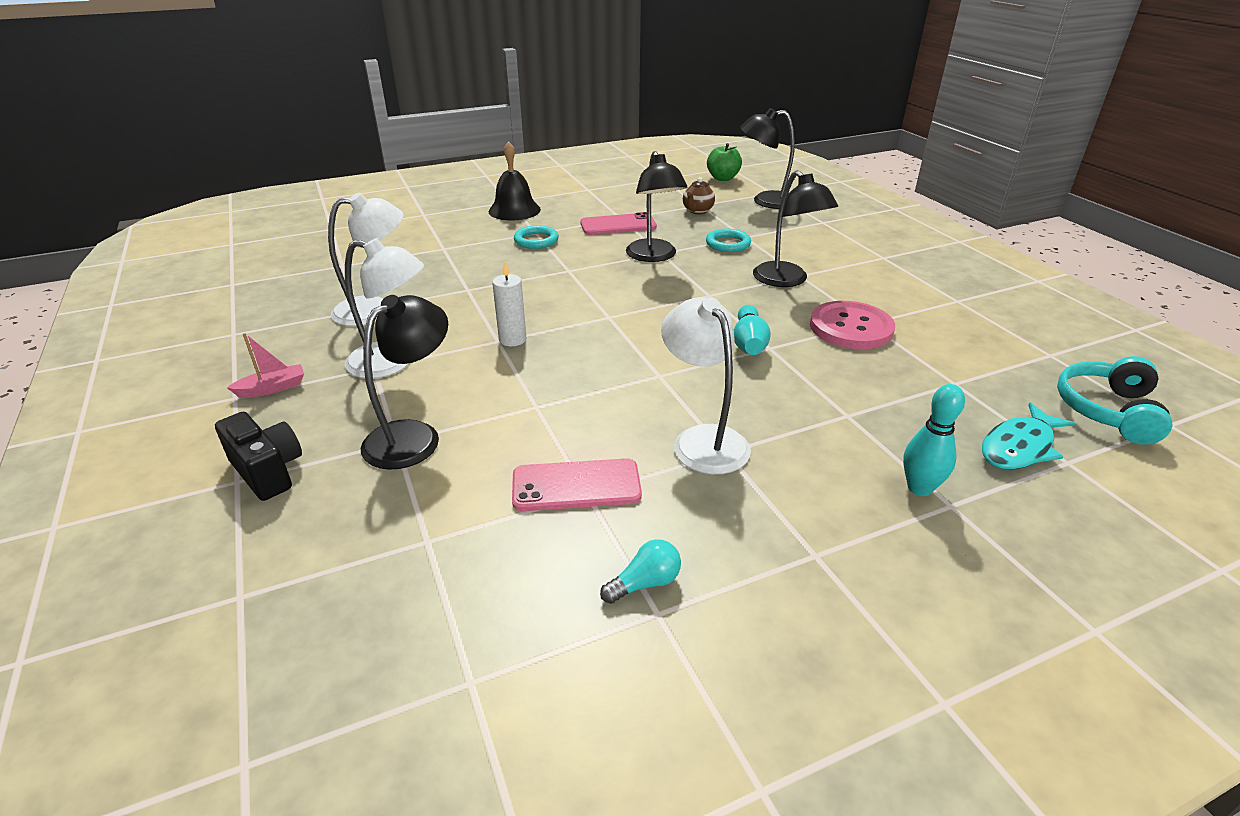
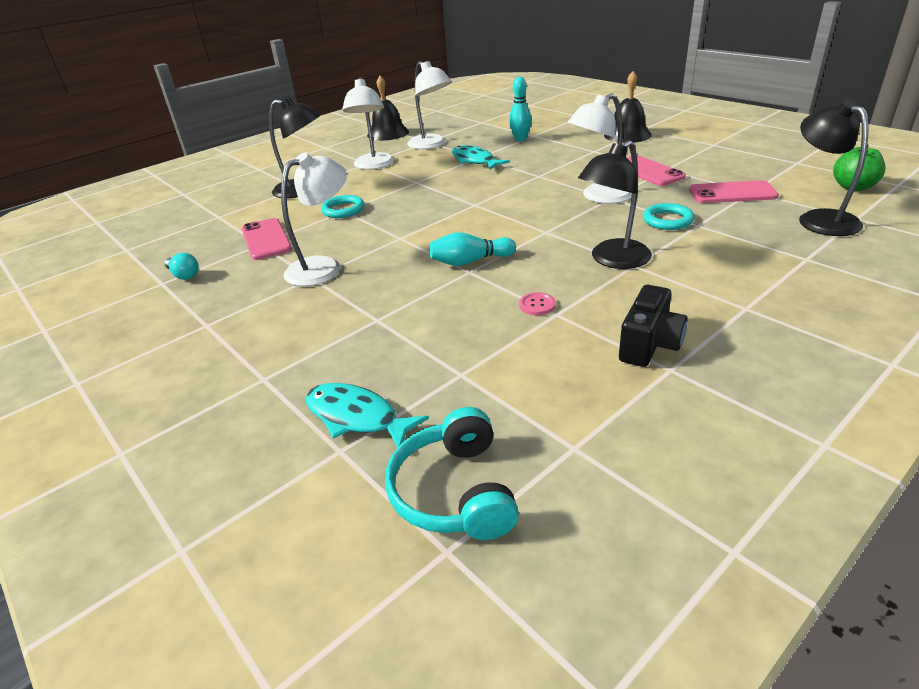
camera: 75 degrees right, 0 degrees up
(267, 334) = (388, 133): none -> black bell
(268, 471) = (266, 172): black camera -> black camera (649, 345)
(272, 388) = (336, 151): pink boat -> none
(477, 293) = (475, 161): none -> turquoise fish
(512, 339) = (420, 185): white candle -> none
(536, 240) = (579, 154): turquoise ring -> turquoise ring (343, 210)
(654, 256) = (599, 197): black lamp -> white lamp
(697, 211) = (732, 193): brown teapot -> pink phone
(851, 328) = (537, 305): pink button -> pink button, size x0.42
(919, 488) = (283, 362): turquoise bowling pin -> turquoise bowling pin (520, 139)
(1108, 411) = (455, 491): turquoise headphones -> turquoise headphones turned 105 degrees counterclockwise

